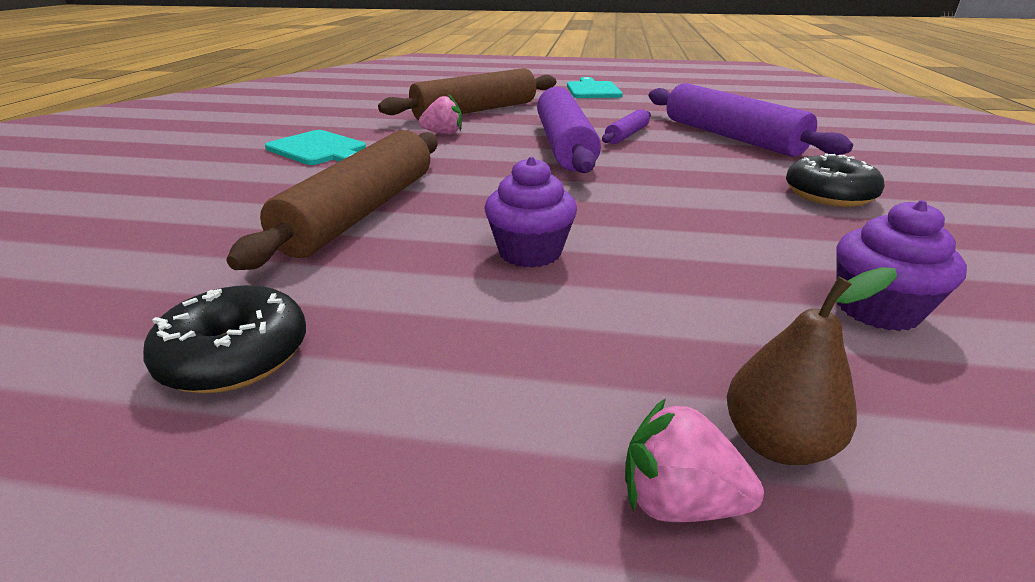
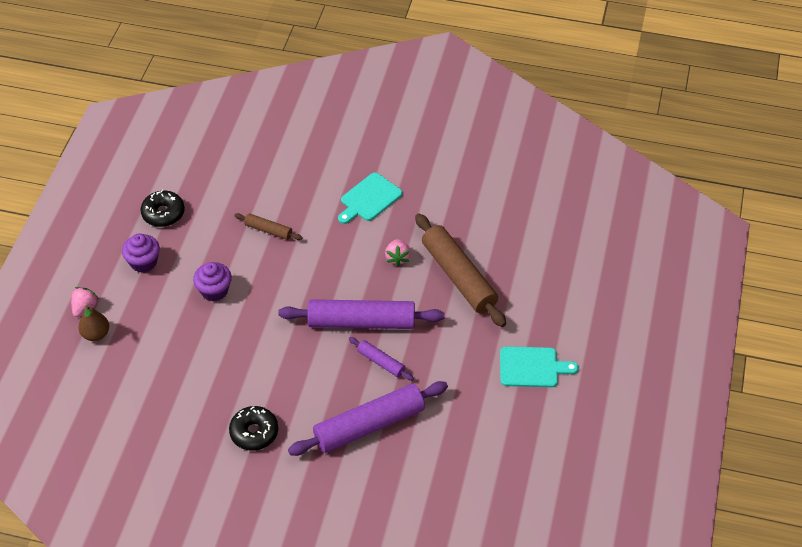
camera: 95 degrees right, 20 degrees up
(362, 212) = (268, 230): brown rolling pin -> brown rolling pin, size x0.48
(877, 309) = (146, 392): purple cupcake -> purple cupcake (143, 262)

